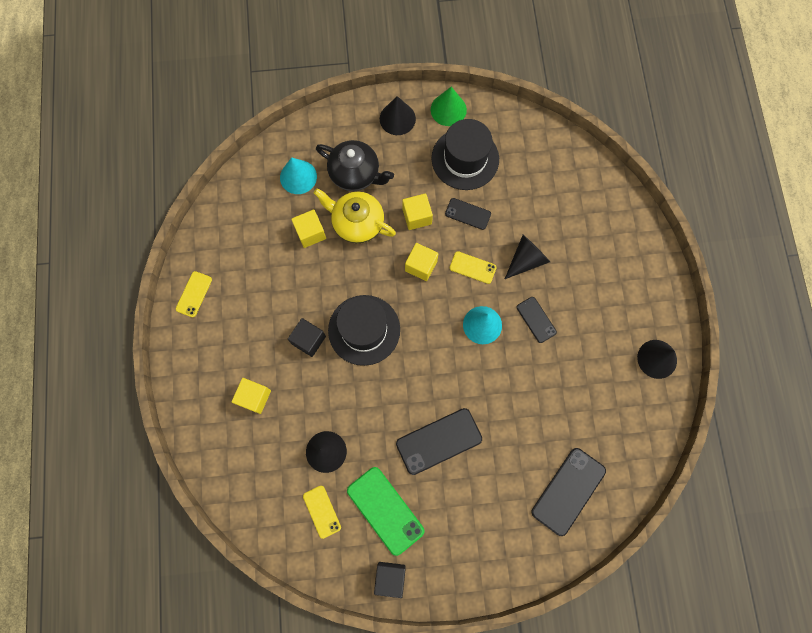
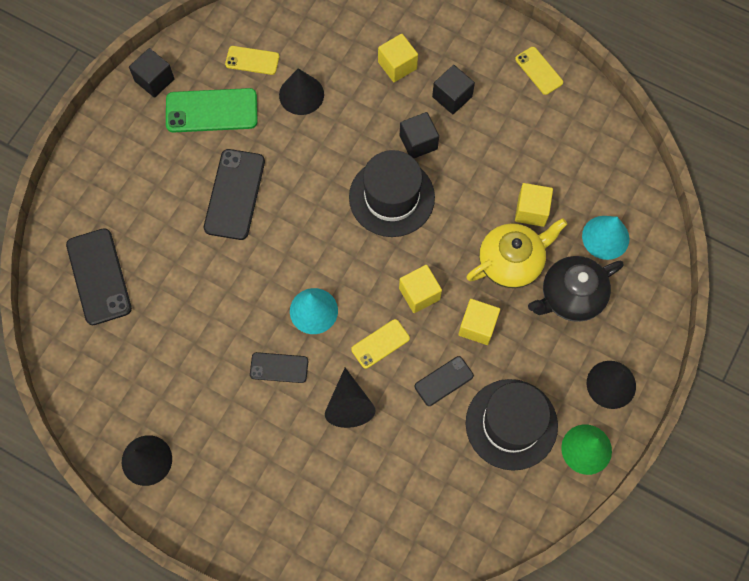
camera: 125 degrees right, 5 degrees down
(255, 340) = (452, 97): none -> black cube

